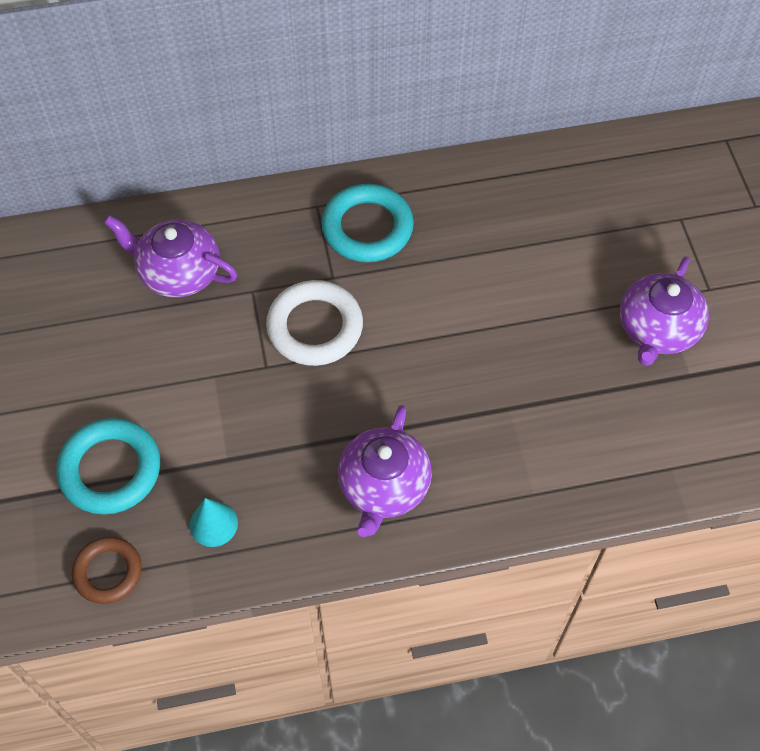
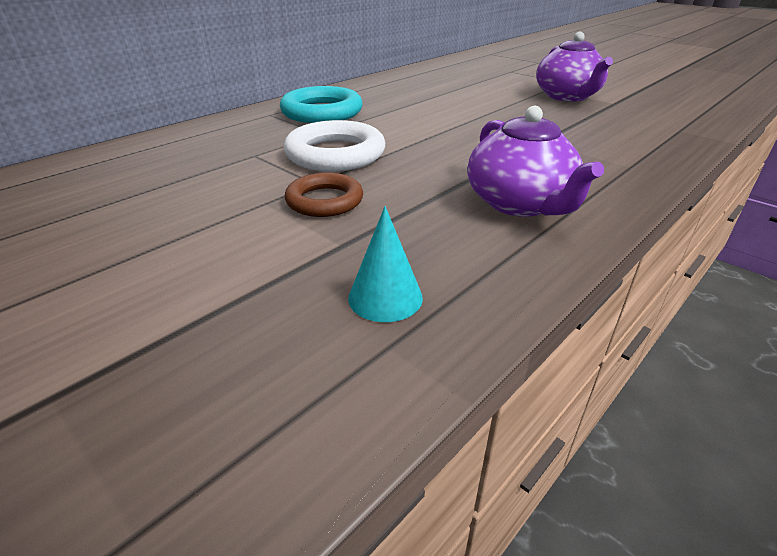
camera: 35 degrees left, 25 degrees down
(108, 572) = (275, 424): brown ring -> brown ring (324, 201)
(110, 470) = (187, 311): turquoise ring -> none
(178, 272) = (164, 165): purple teapot -> none

